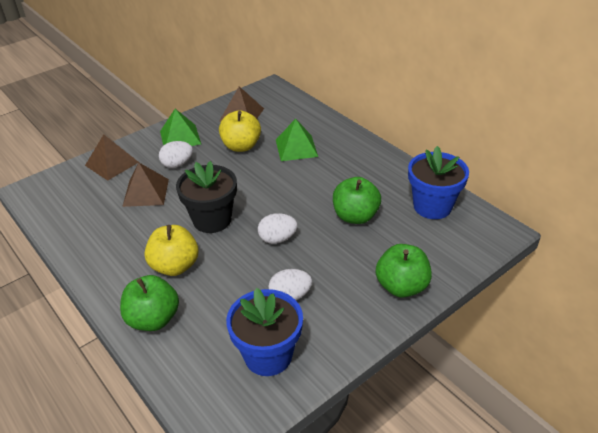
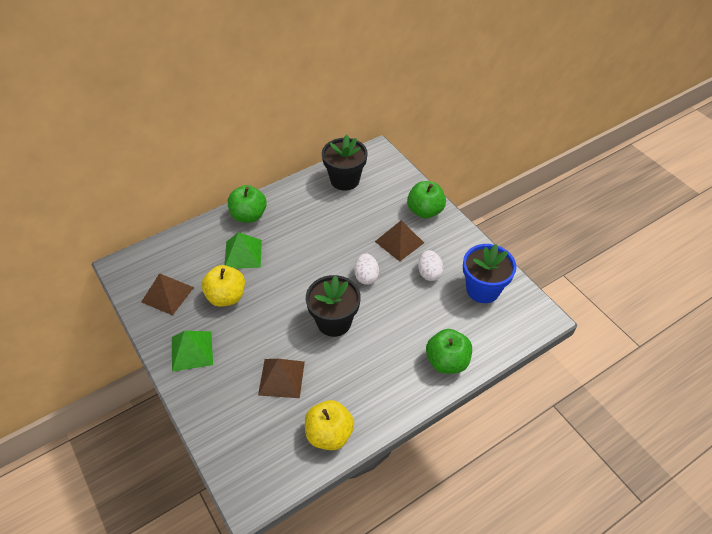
camera: 85 degrees left, 10 degrees up
(112, 163) = (221, 415): brown pyramid -> brown pyramid (399, 242)
(175, 266) = (389, 348): yellow apple -> yellow apple (329, 434)
(177, 164) = (241, 352): white egg -> none
(355, 216) = (347, 225): green apple -> green apple (249, 215)
(432, 206) = (345, 180): blue flower pot -> black flower pot

